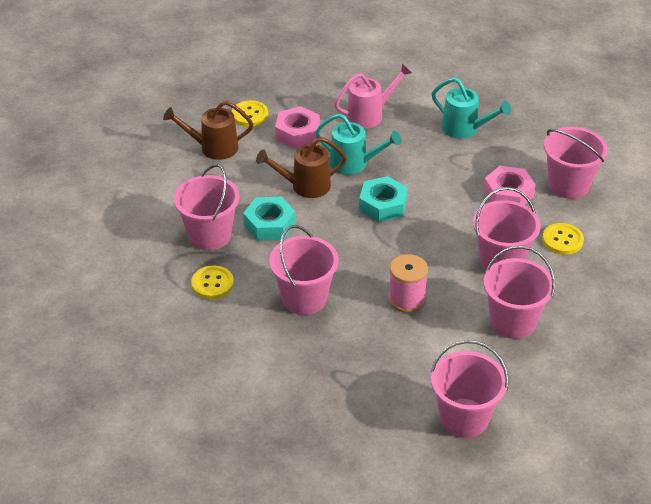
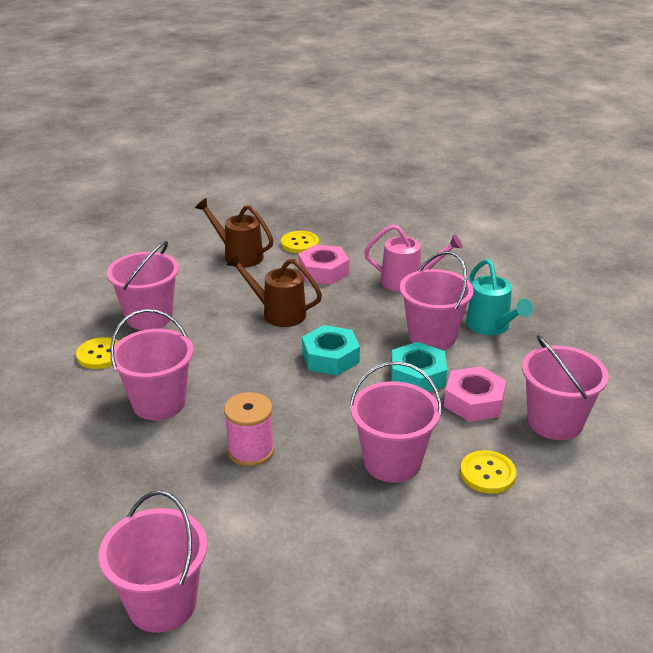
camera: 35 degrees right, 10 degrees down
(269, 224) = (208, 330): turquoise nut -> turquoise nut (417, 376)
(354, 164) = (345, 314): turquoise watering can -> none
(513, 321) = (335, 529): pink bucket -> pink bucket (432, 336)

